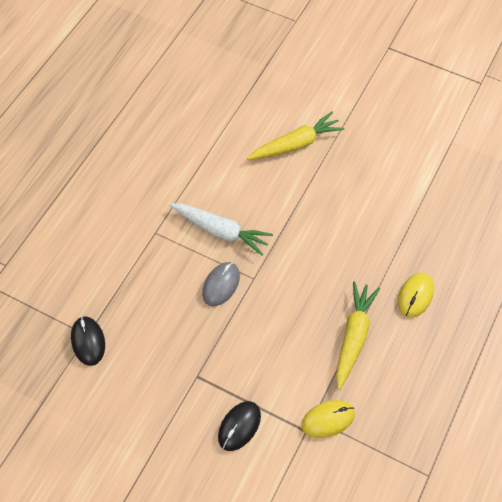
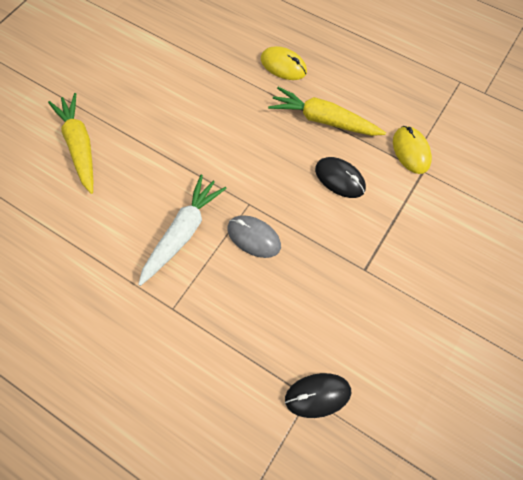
camera: 85 degrees left, 5 degrees up
(239, 426) = (421, 230): black mouse -> black mouse (340, 179)

